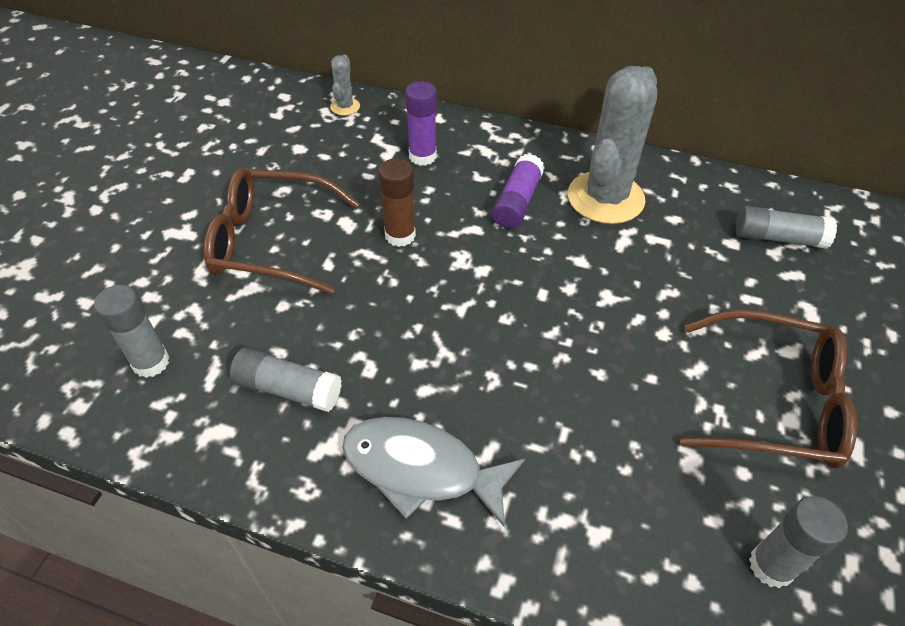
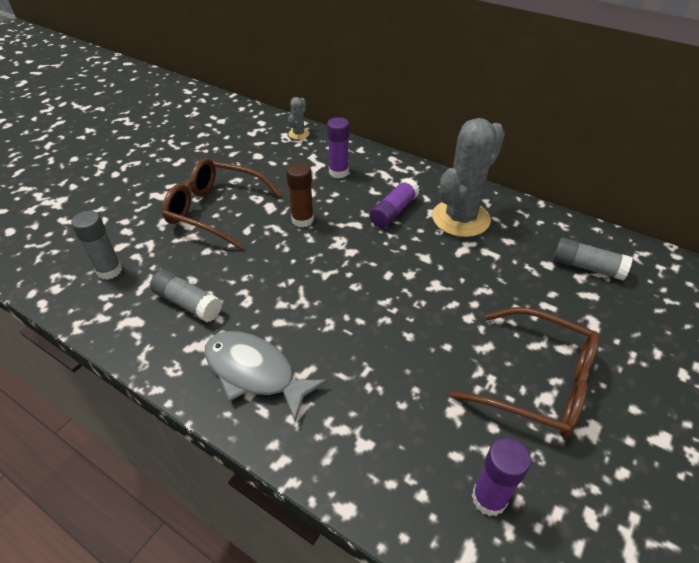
camera: 15 degrees right, 5 degrees down
(771, 566) = (489, 498): grey glue stick -> purple glue stick

